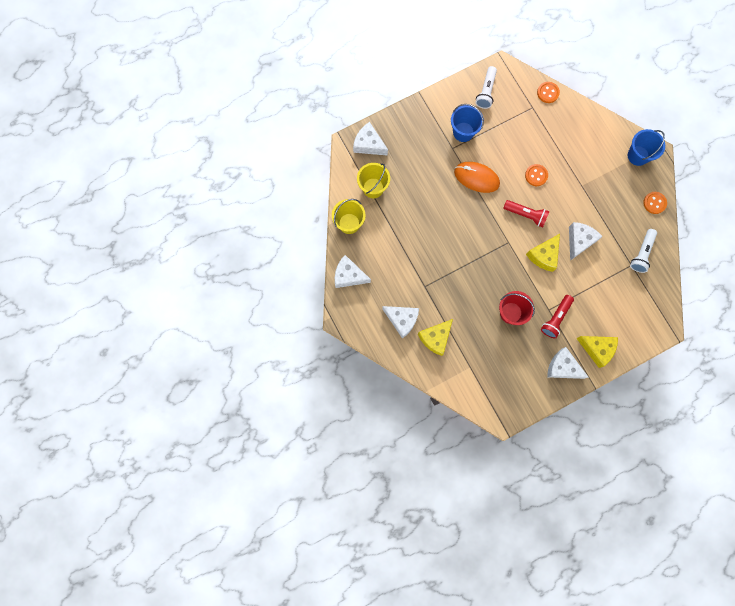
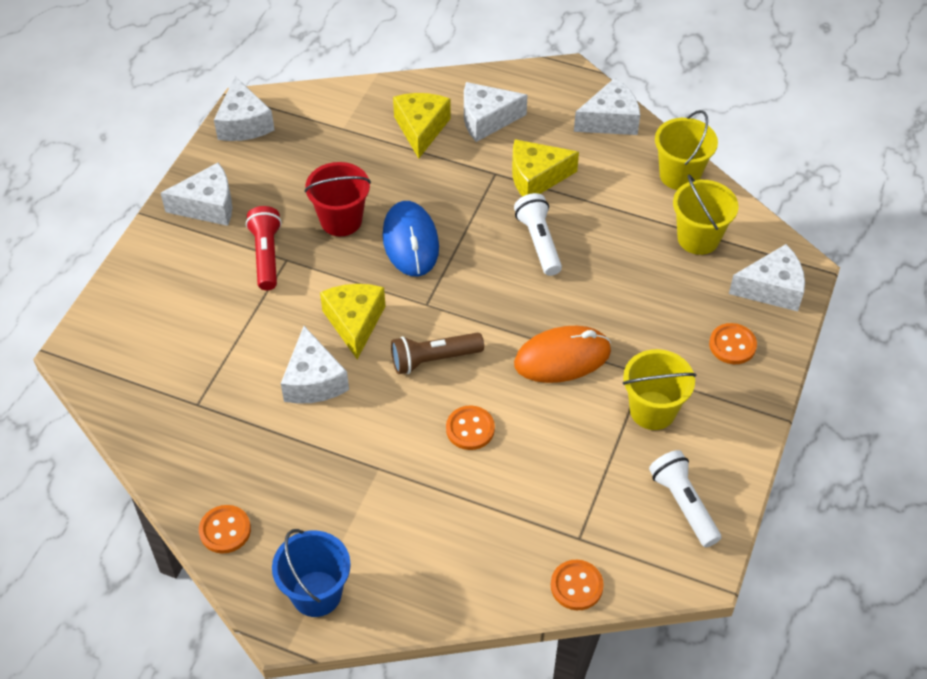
camera: 140 degrees right, 25 degrees down
(408, 134) = (732, 345): none -> orange button
(463, 132) = (652, 410): blue bucket -> yellow bucket
(490, 278) = (410, 242): none -> blue mouse
(513, 407) = (244, 123): none -> white cheese
(526, 215) = (433, 359): red flashlight -> brown flashlight
(597, 349) = (171, 258): yellow cheese -> yellow cheese (536, 177)
(641, 253) = (192, 432): white flashlight -> white flashlight (539, 242)

